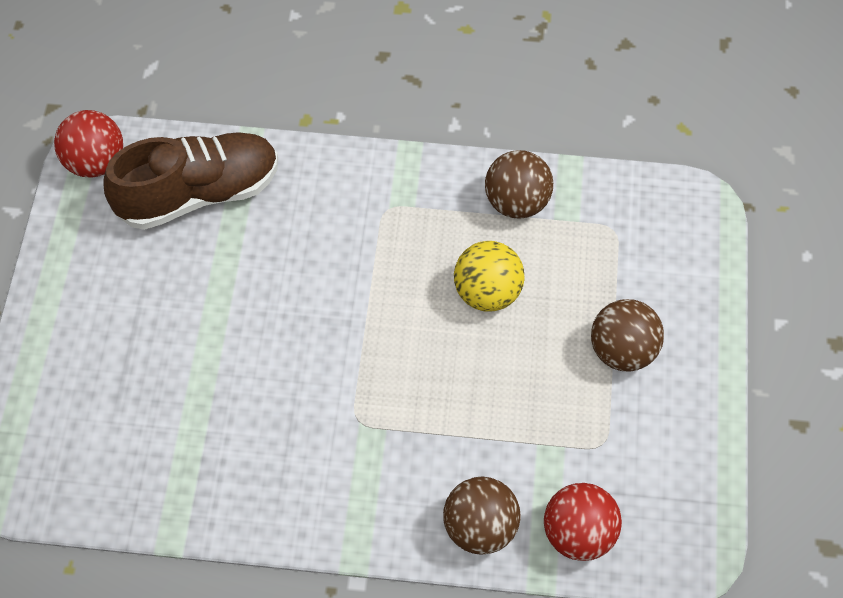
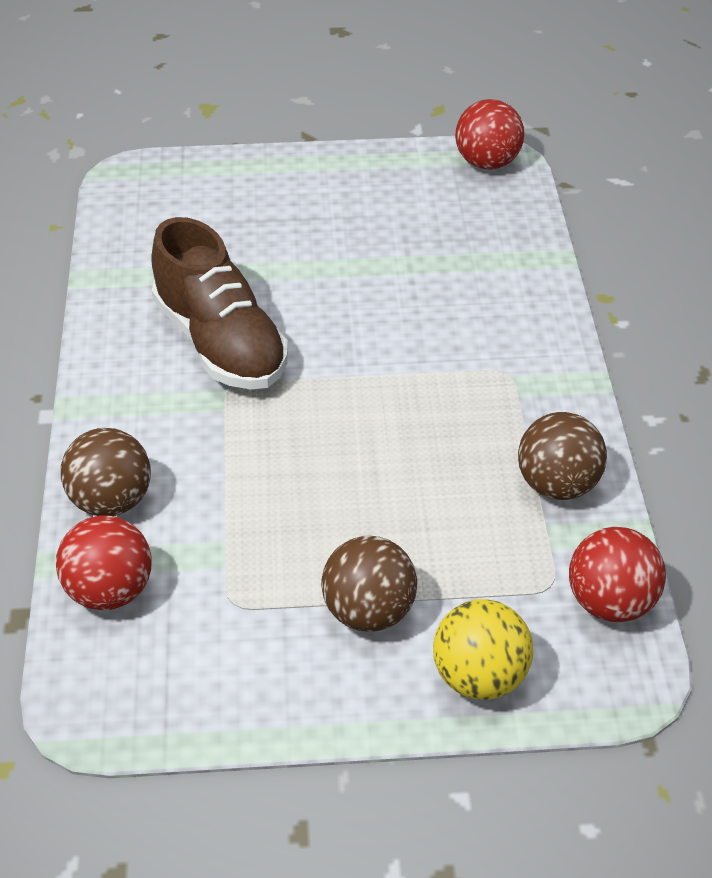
camera: 80 degrees right, 15 degrees down
(198, 194) = (475, 233): brown shoe -> brown shoe (220, 343)
(487, 293) = (418, 472): yellow ball -> yellow ball (479, 677)
(633, 197) = (610, 603): none -> red ball

